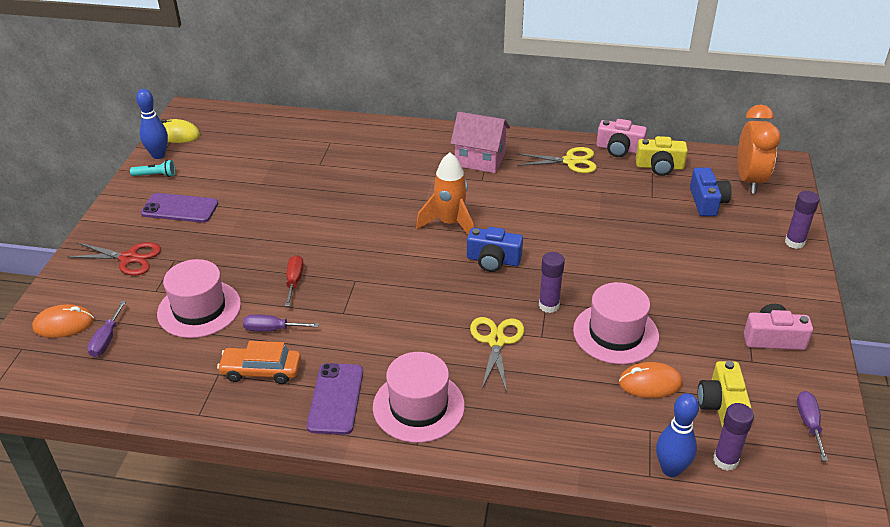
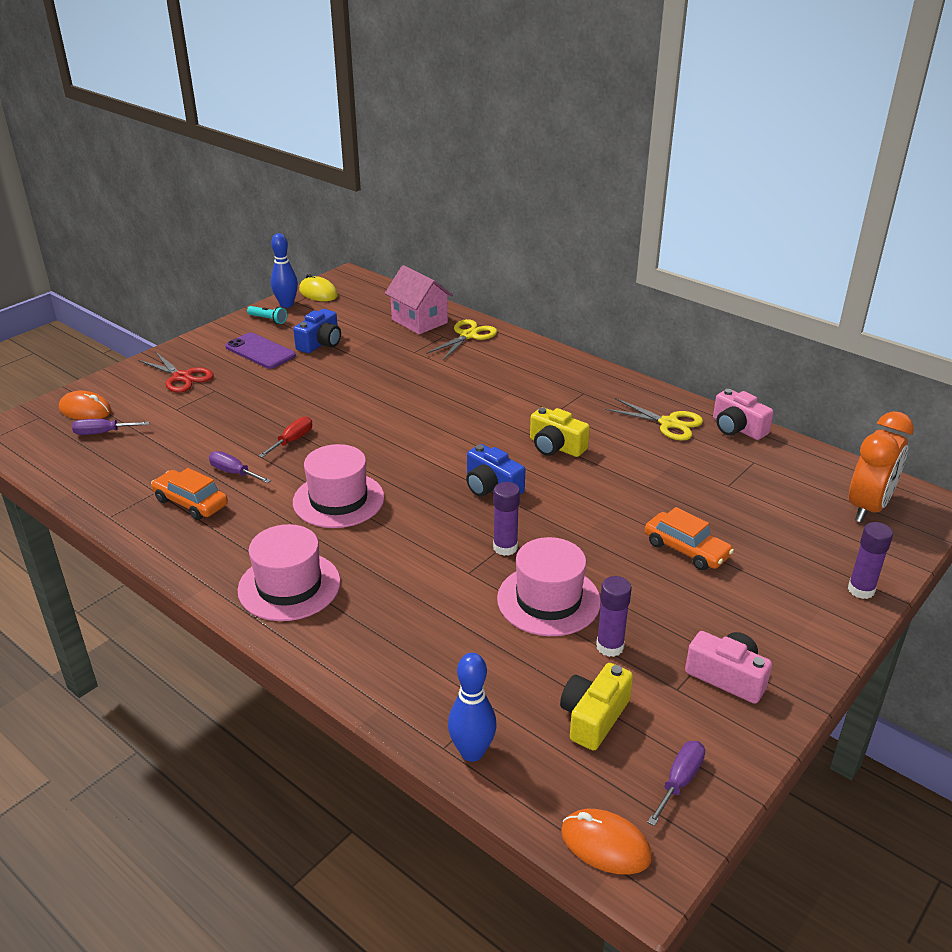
camera: 30 degrees right, 5 degrees down
(106, 340) = (103, 433): purple screwdriver -> purple screwdriver turned 45 degrees clockwise
(199, 309) = (194, 435): pink hat -> pink hat (338, 500)
(335, 398) = (226, 549): purple phone -> none
(450, 224) = (483, 440): orange rocket -> none
(480, 159) = (572, 393): pink house -> pink house (419, 321)
(496, 341) = (420, 559): yellow scissors -> yellow scissors (468, 335)
(650, 383) = (536, 661): orange mouse -> orange mouse (605, 844)
(659, 167) = (768, 459): yellow camera -> yellow camera (555, 446)
(669, 257) = (686, 549): none -> orange car
(707, 202) = (790, 512): blue camera -> blue camera (320, 343)
(725, 460) = (541, 772): purple glue stick -> purple glue stick (610, 646)

